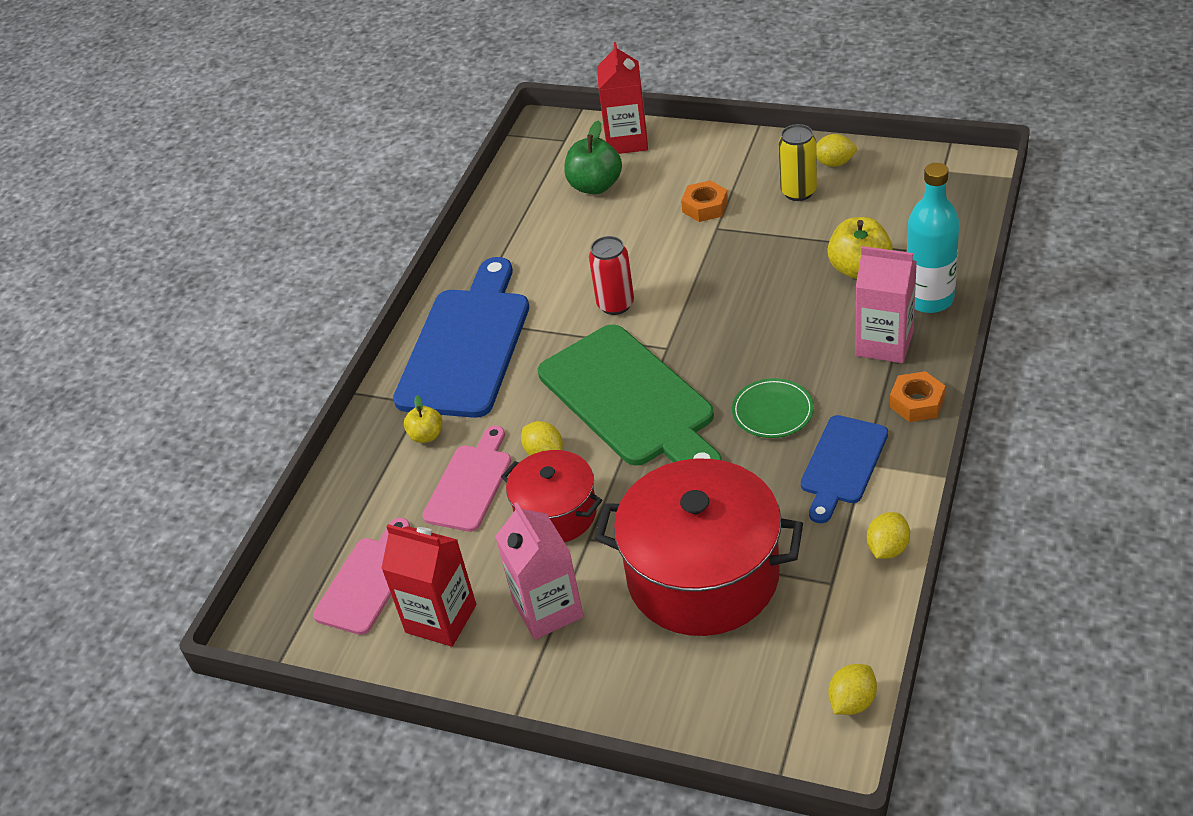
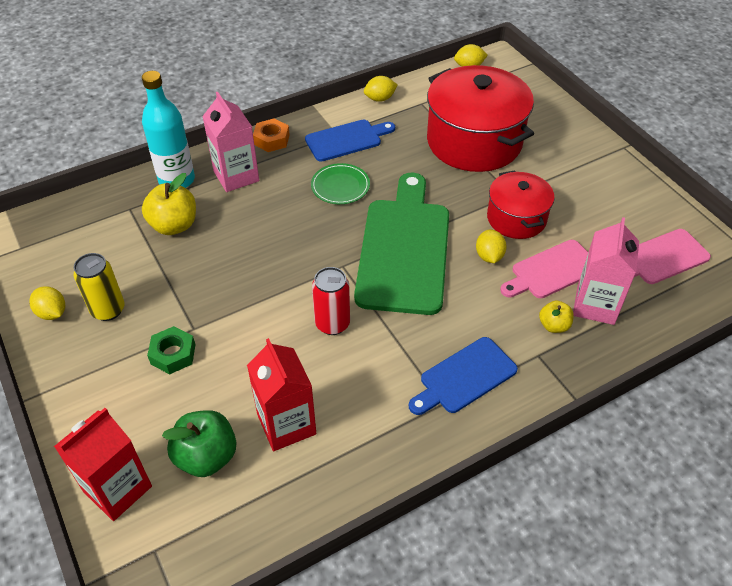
camera: 145 degrees left, 5 degrees up
(441, 618) = (630, 210): red carton -> red carton (286, 424)
(467, 345) = (464, 377): blue cutting board -> blue cutting board, size x0.55
(548, 609) = (566, 177): pink carton -> pink carton (595, 305)
(705, 207) = (173, 354): orange nut -> green nut

